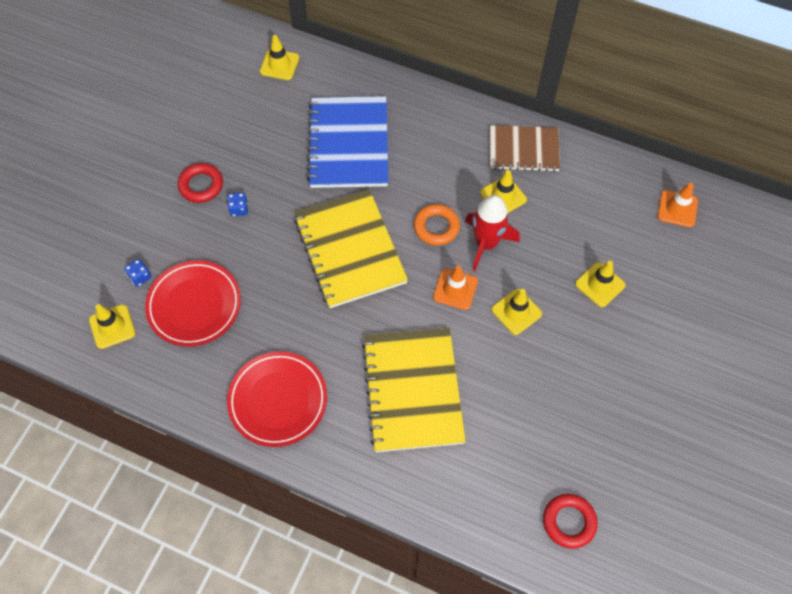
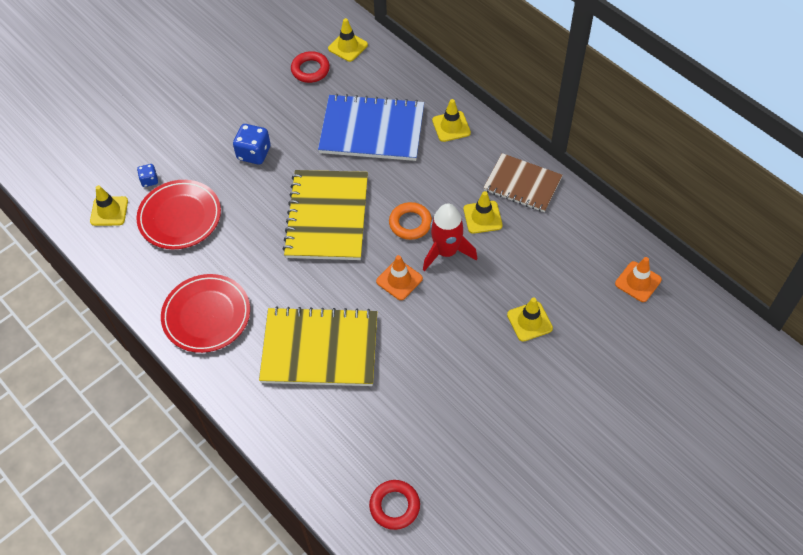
camera: 25 degrees right, 5 degrees down
(201, 185) = (233, 124): red ring -> red ring (310, 70)
(239, 209) = (254, 153): blue dice -> blue dice, size x1.77
(349, 144) = (372, 130): blue notebook -> blue notebook turned 75 degrees clockwise
(413, 390) = (320, 349): yellow notebook -> yellow notebook turned 75 degrees clockwise
(516, 312) = (442, 317): yellow traffic cone -> yellow traffic cone (451, 126)

